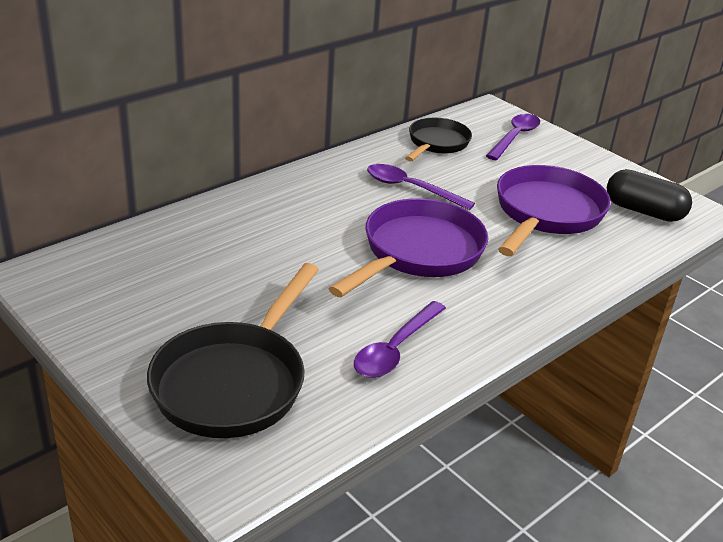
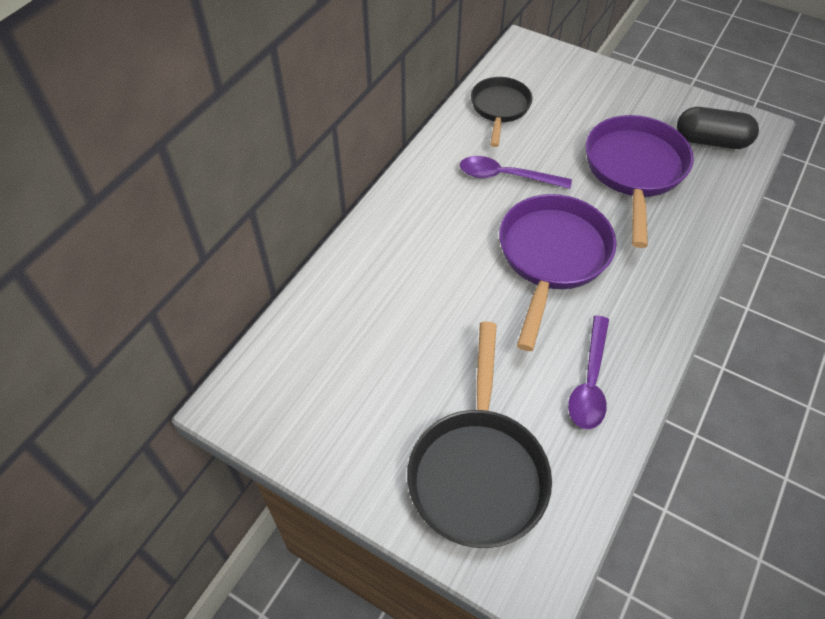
camera: 15 degrees left, 20 degrees up
(515, 137) = (563, 78): purple spoon -> none

